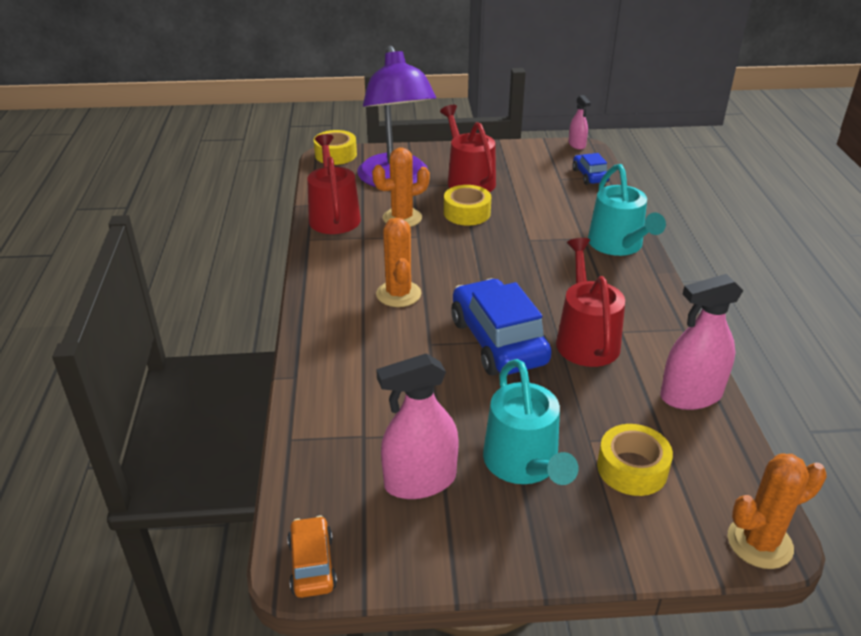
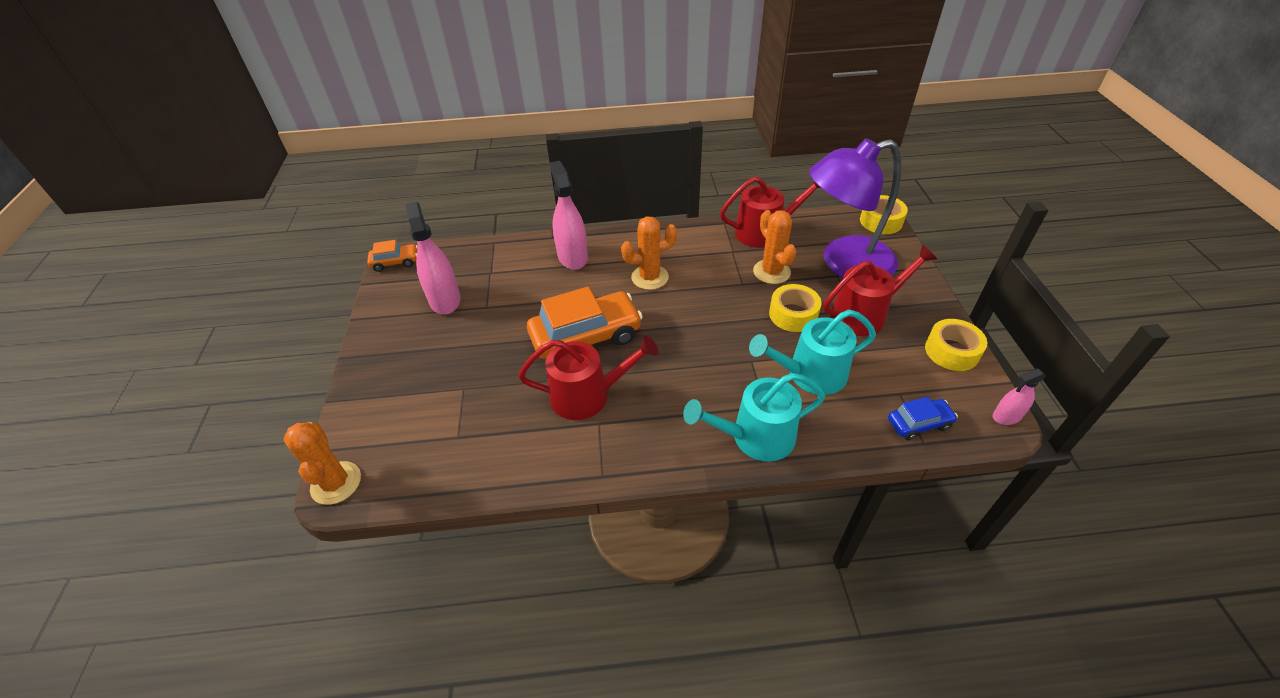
camera: 90 degrees right, 10 degrees up
(498, 341) = (586, 337): blue car -> orange car
(524, 464) = (448, 350): turquoise watering can -> turquoise watering can (810, 374)
(632, 468) = (428, 412): yellow tape -> yellow tape (951, 351)
(691, 395) = (503, 465): pink spray bottle -> pink spray bottle (572, 257)

